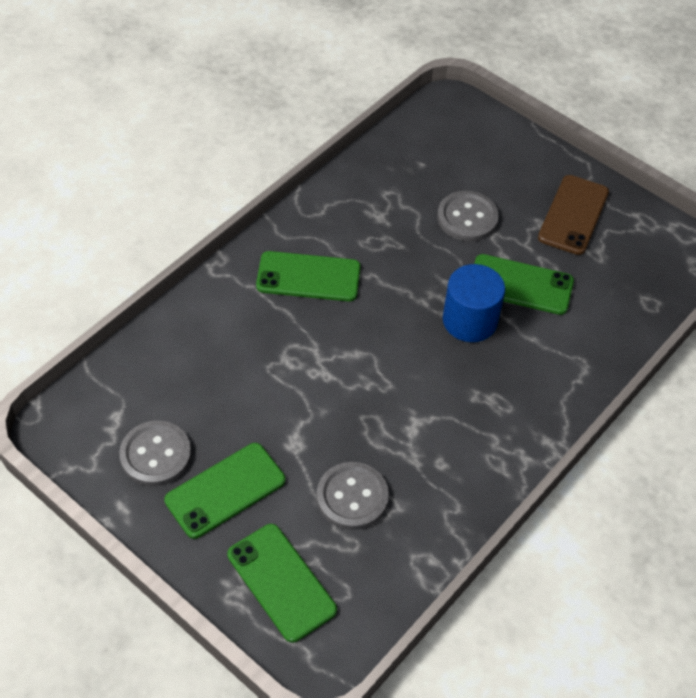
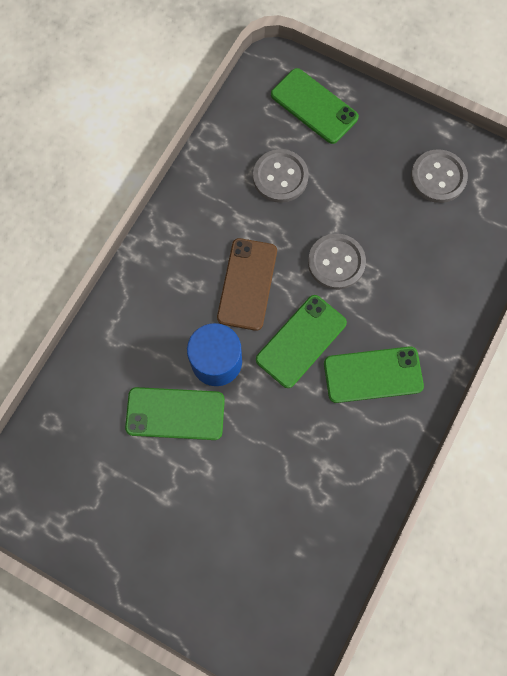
camera: 170 degrees right, 20 degrees up
(225, 490) = (376, 162): green phone -> green phone (301, 341)
(467, 218) = (238, 486): grey button -> grey button (336, 262)
(573, 215) = (131, 518): brown phone -> brown phone (247, 284)

